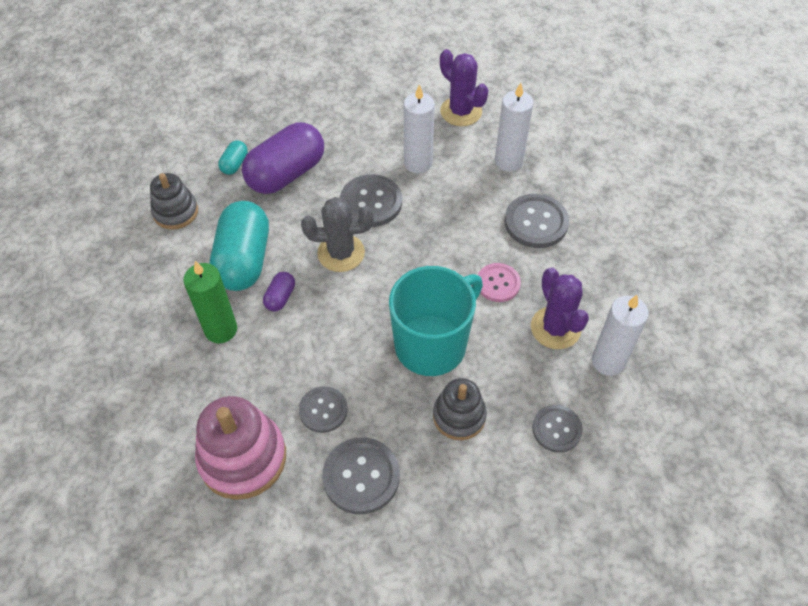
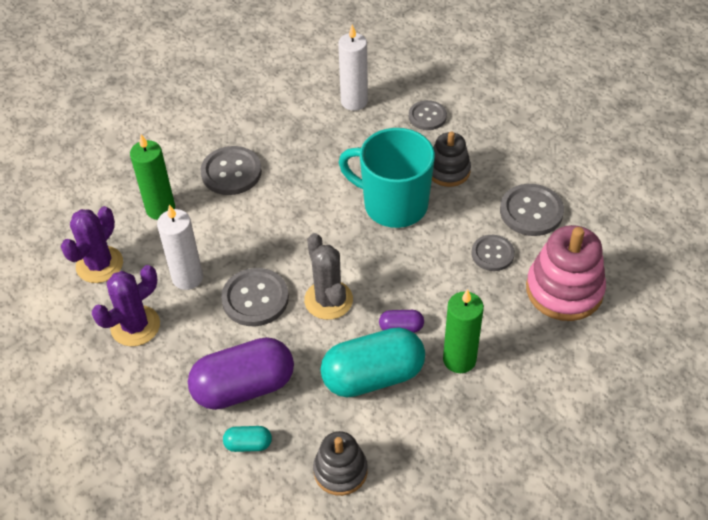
camera: 110 degrees left, 5 degrees down
(286, 173) = (244, 387): purple capsule -> purple capsule turned 45 degrees counterclockwise
(498, 283) = (311, 180): pink button -> none
(508, 161) = (160, 209): white candle -> green candle
(555, 328) = (338, 136): purple cactus -> purple cactus (135, 326)

